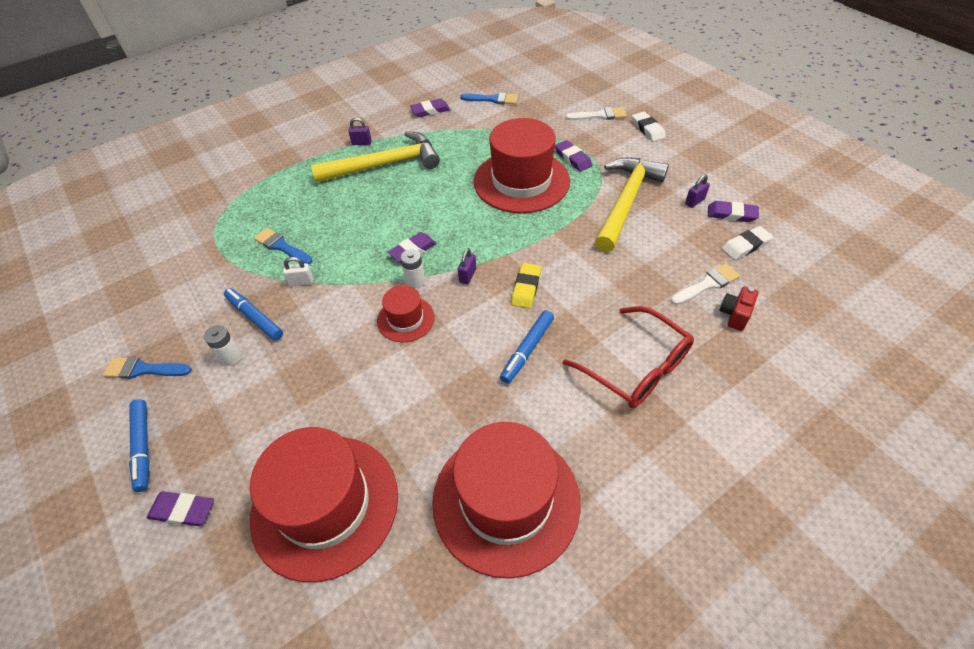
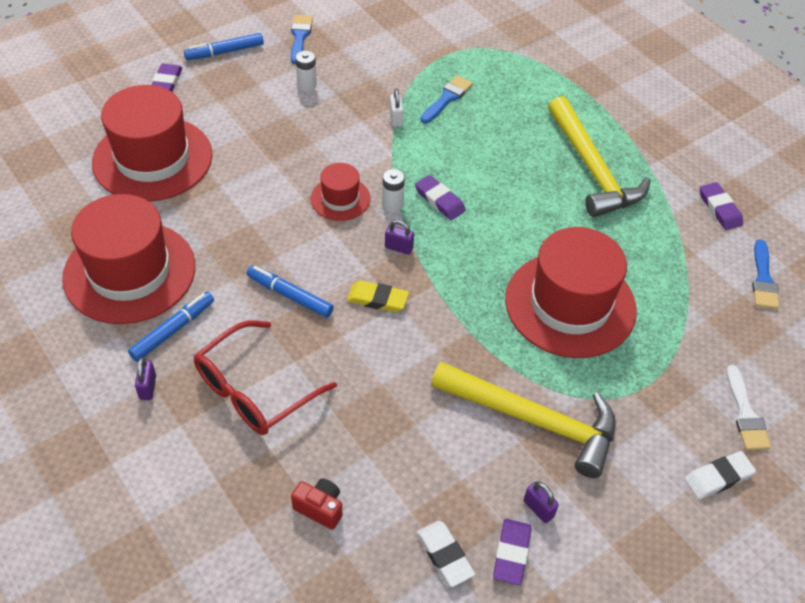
camera: 85 degrees right, 0 degrees up
(255, 317) = (351, 93): blue marker -> blue marker (173, 330)
(361, 143) = (634, 145): purple padlock -> purple padlock (148, 387)
(573, 158) = (627, 367): purple eraser -> none
(707, 284) = (373, 488): white brush -> none

